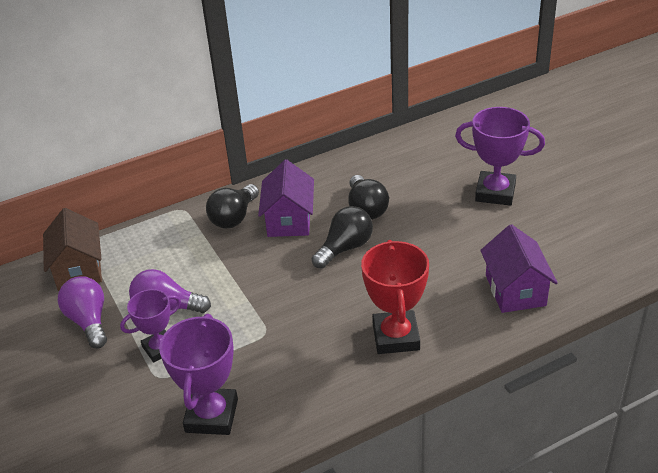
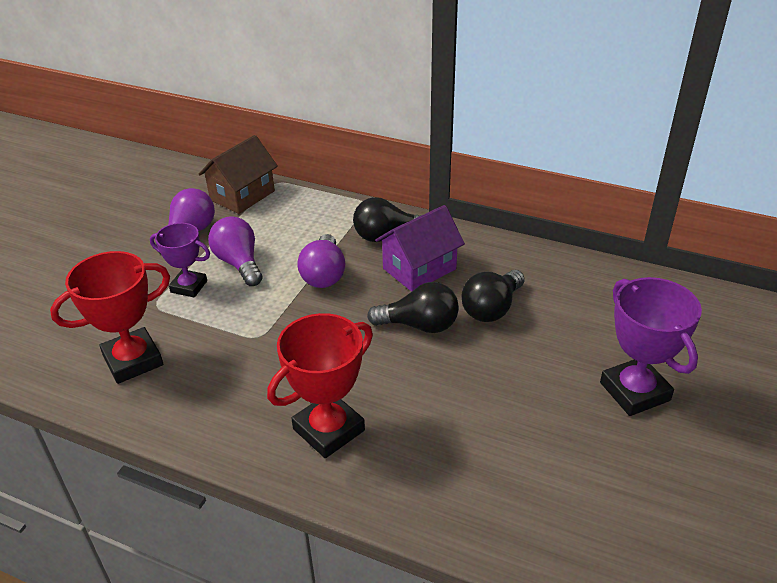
camera: 50 degrees right, 0 degrees up
(211, 416) = (133, 360): purple trophy -> red trophy
(237, 268) = (324, 274): none -> purple light bulb
(515, 290) = (491, 493): purple house -> none

